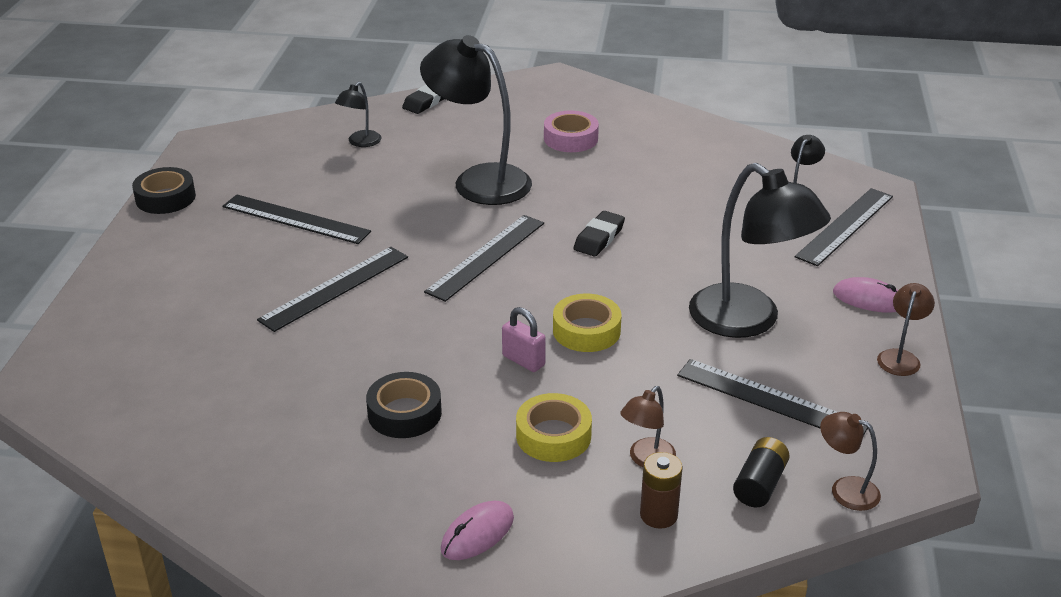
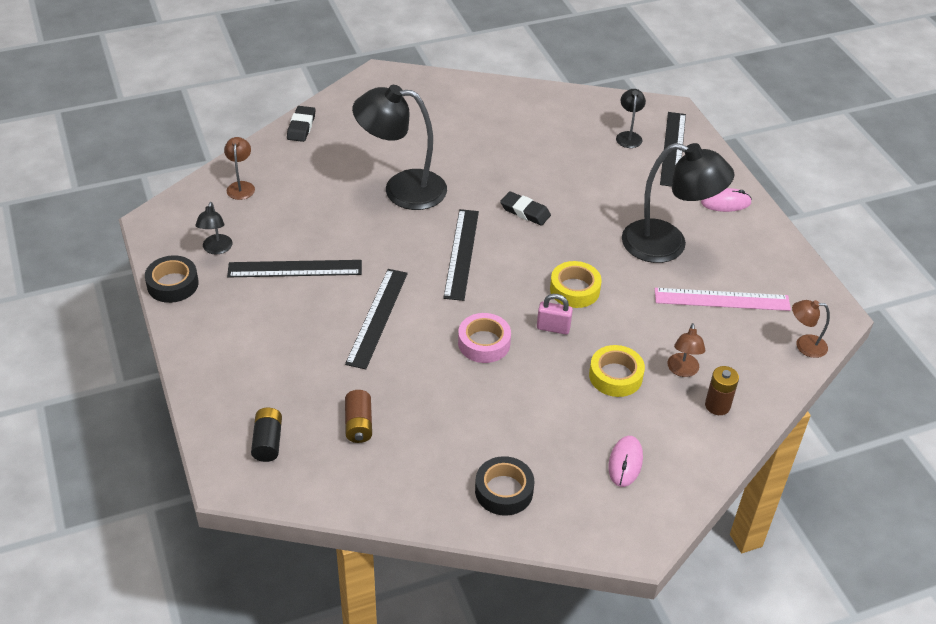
camera: 30 degrees left, 10 degrees up
(213, 381) = (358, 424): none -> brown battery
(360, 142) = (282, 182): black lamp -> black lamp (216, 249)
(404, 413) = (510, 397): black tape -> black tape (504, 491)
(570, 138) = (437, 130): pink tape -> pink tape (484, 343)
(599, 238) = (525, 211): black eraser -> black eraser turned 60 degrees counterclockwise
(760, 484) = (757, 361): black battery -> black battery (268, 442)
(771, 400) = (722, 299): black ruler -> pink ruler
(900, 357) = (772, 240): brown lamp -> brown lamp (241, 186)

